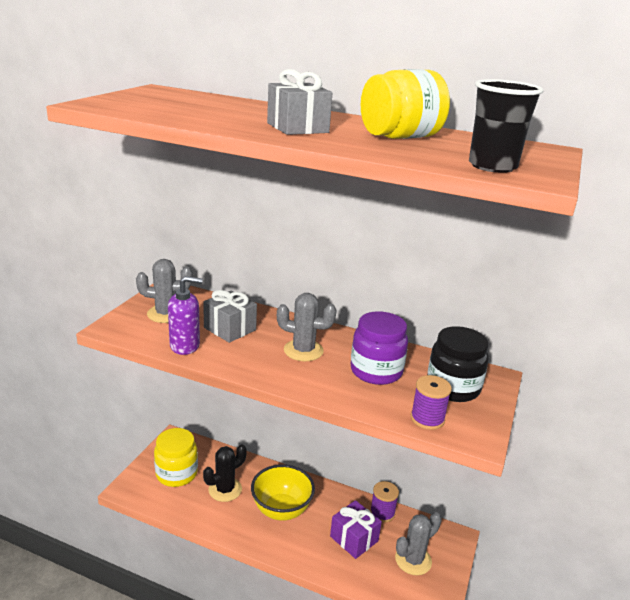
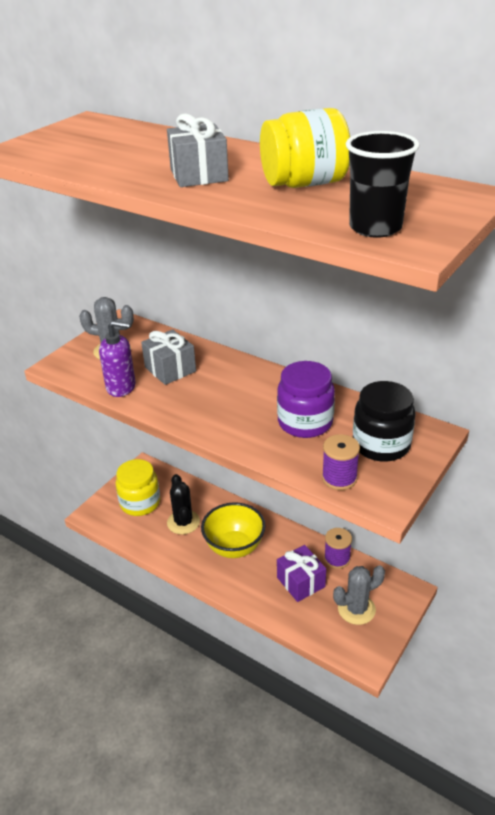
camera: 15 degrees right, 10 degrees up
(225, 489) = (183, 522): black cactus -> black cactus turned 75 degrees counterclockwise
(303, 350) = (237, 396): grey cactus -> none

